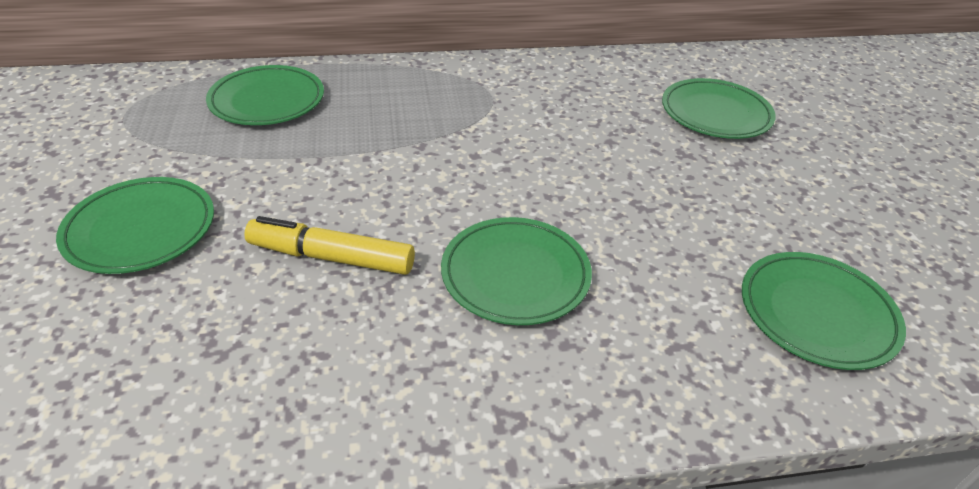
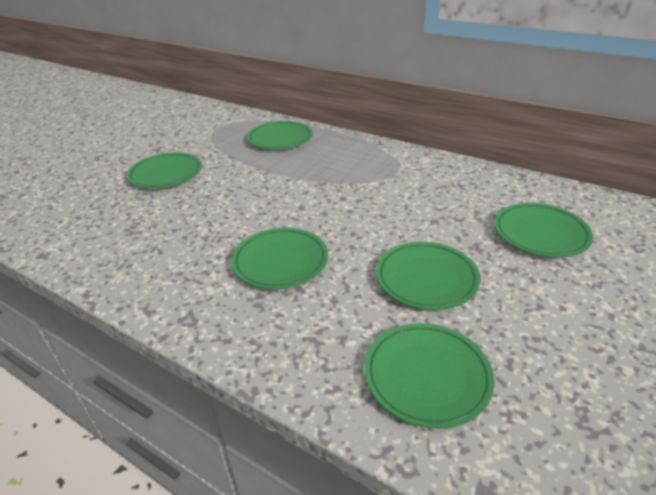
camera: 45 degrees right, 5 degrees down
(331, 257) = (215, 215): yellow marker -> none
(687, 212) = (426, 278): none -> green plate

